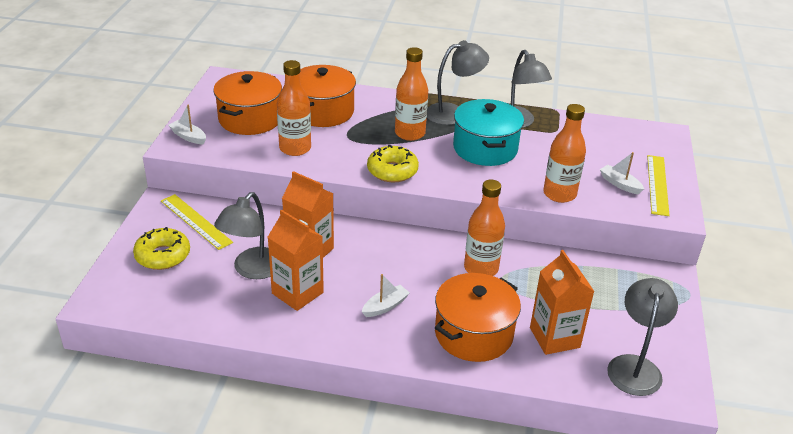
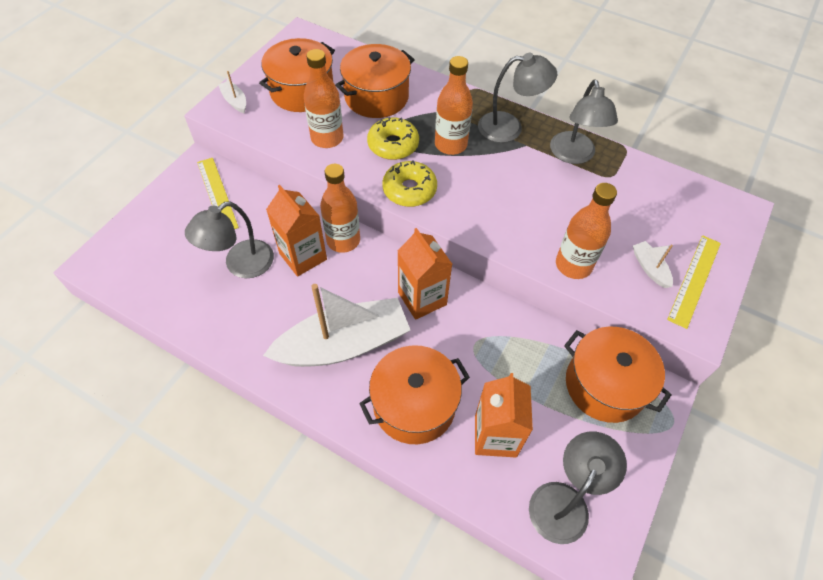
camera: 20 degrees right, 20 degrees up
(163, 255) = (171, 226): yellow donut -> yellow donut (393, 145)
(297, 293) = (269, 304): orange carton -> orange carton (422, 298)
(385, 306) = (343, 344): white boat -> white boat, size x2.50
(481, 268) = (460, 324): orange bottle -> orange bottle (343, 240)
(485, 148) = (521, 183): turquoise pot -> none
(623, 282) = (605, 385): none -> orange pot

